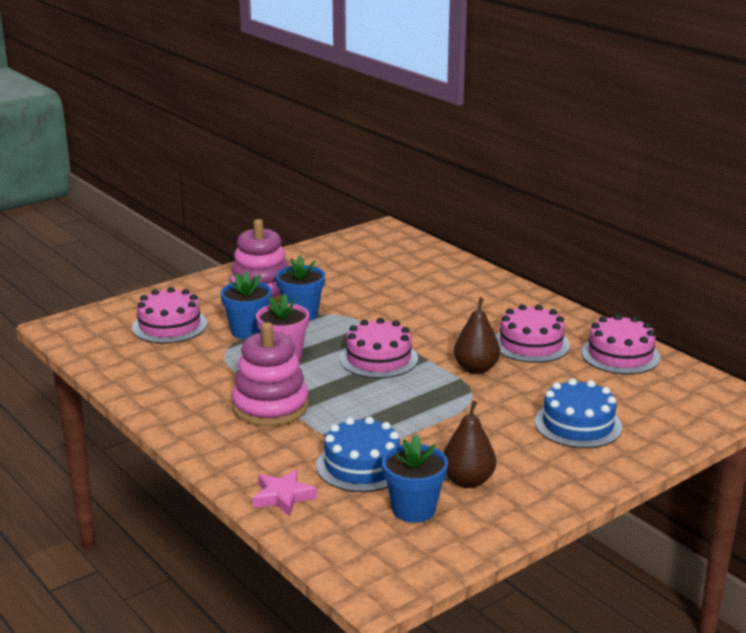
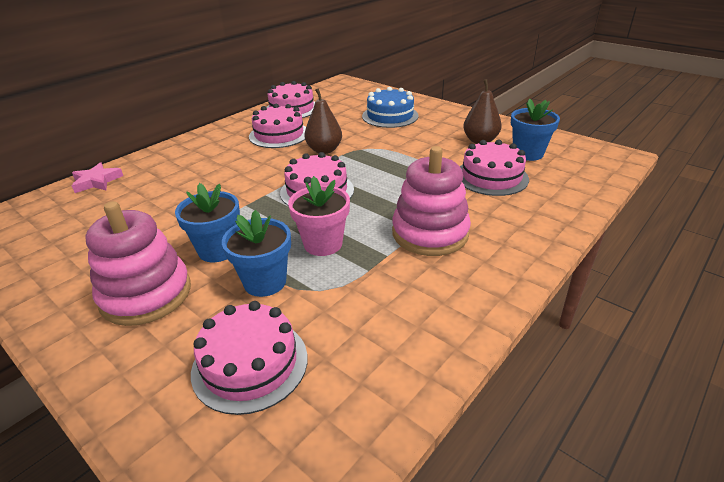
camera: 100 degrees left, 10 degrees up
(283, 496) = (560, 202): pink star -> pink star (97, 181)
(362, 465) = (491, 177): blue cake -> pink cake

